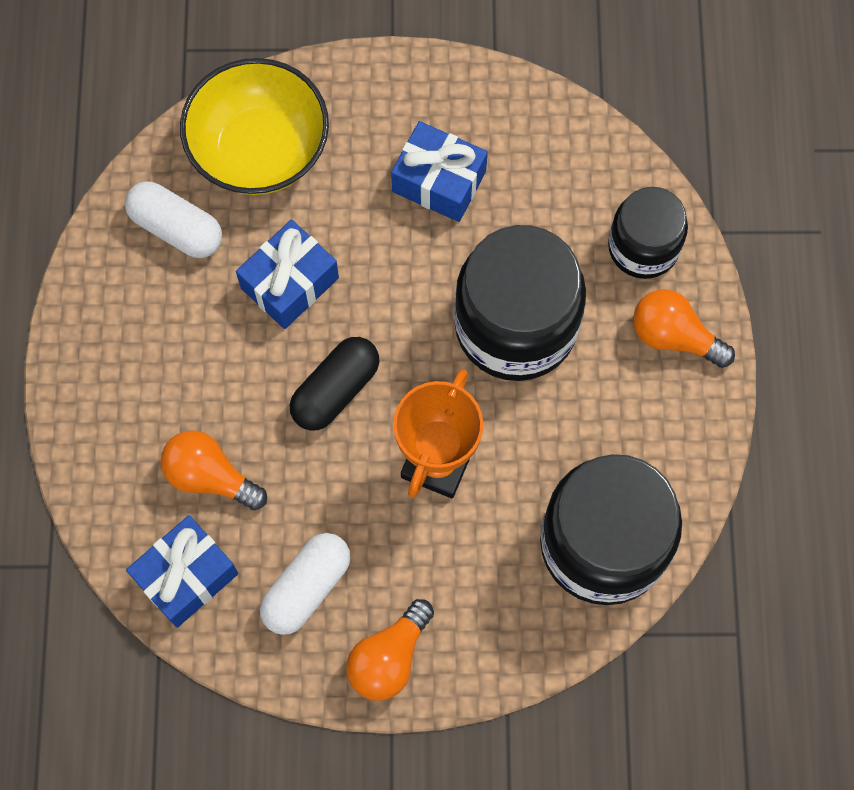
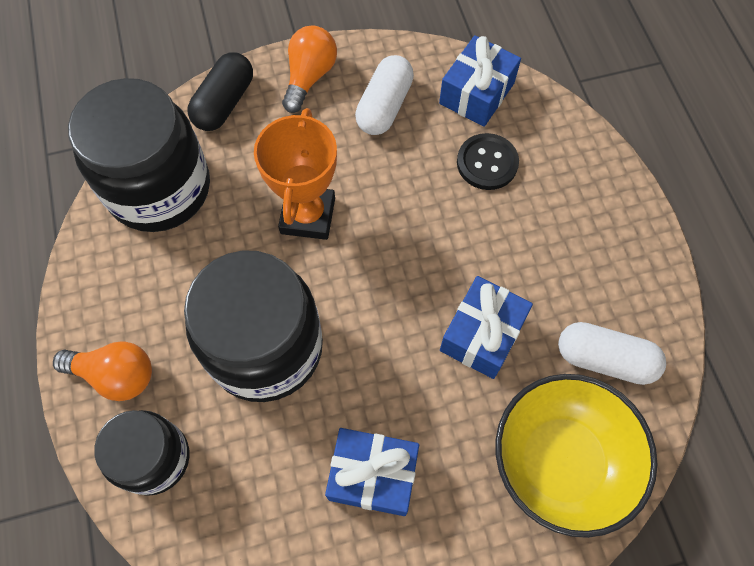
camera: 165 degrees right, 5 degrees down
(210, 476) = (487, 163): orange light bulb -> black button
(335, 390) = (410, 252): black capsule -> black capsule (224, 103)

